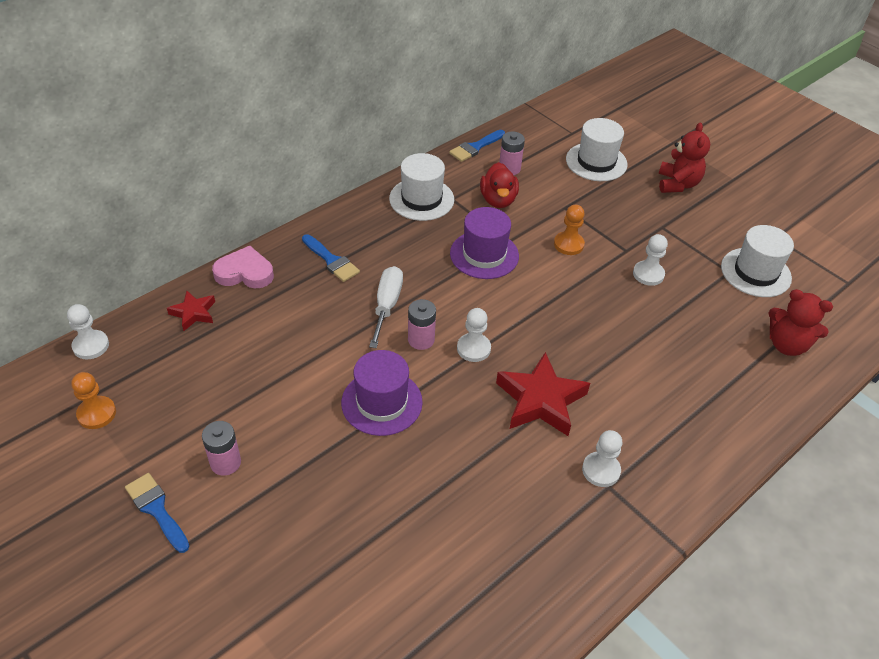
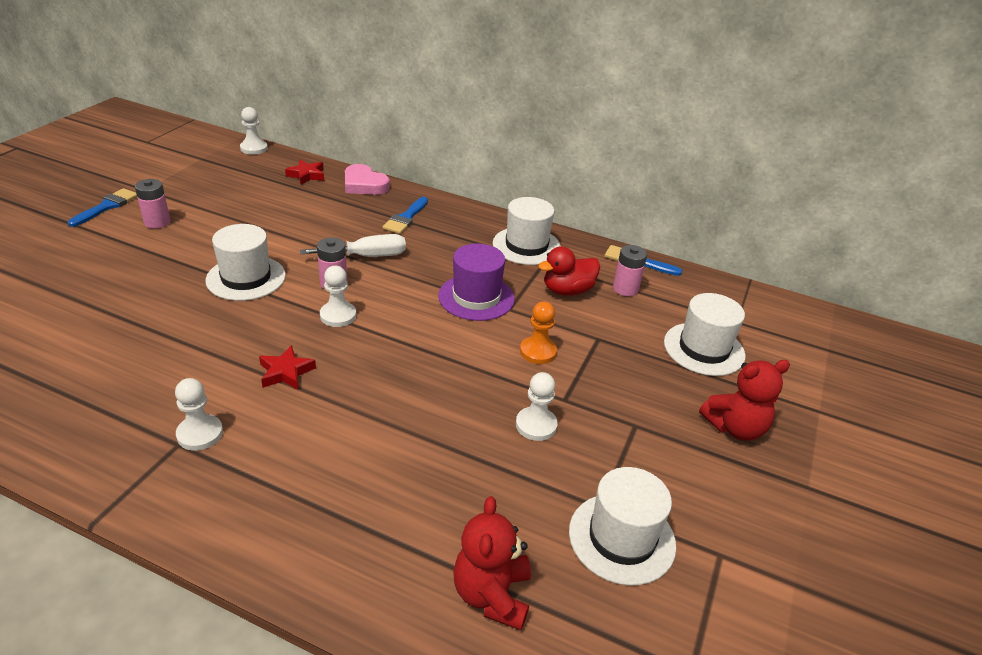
camera: 65 degrees right, 10 degrees down
(97, 413) = (190, 165): orange pawn -> none
(245, 272) = (364, 184): pink heart -> pink heart turned 150 degrees clockwise
(382, 402) = (246, 278): purple hat -> white hat
(540, 400) = (286, 372): red star -> red star, size x0.55

